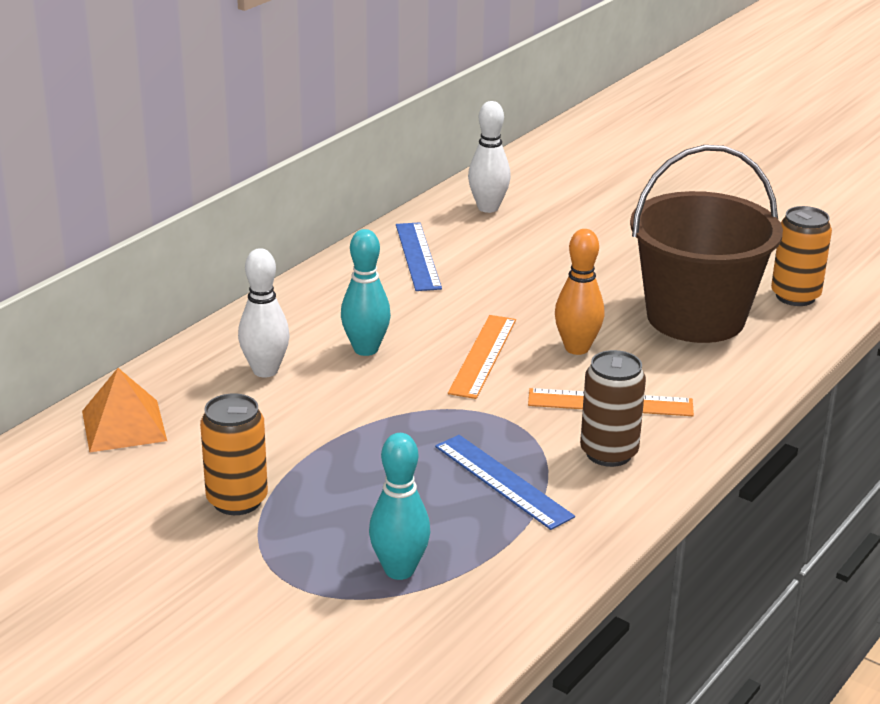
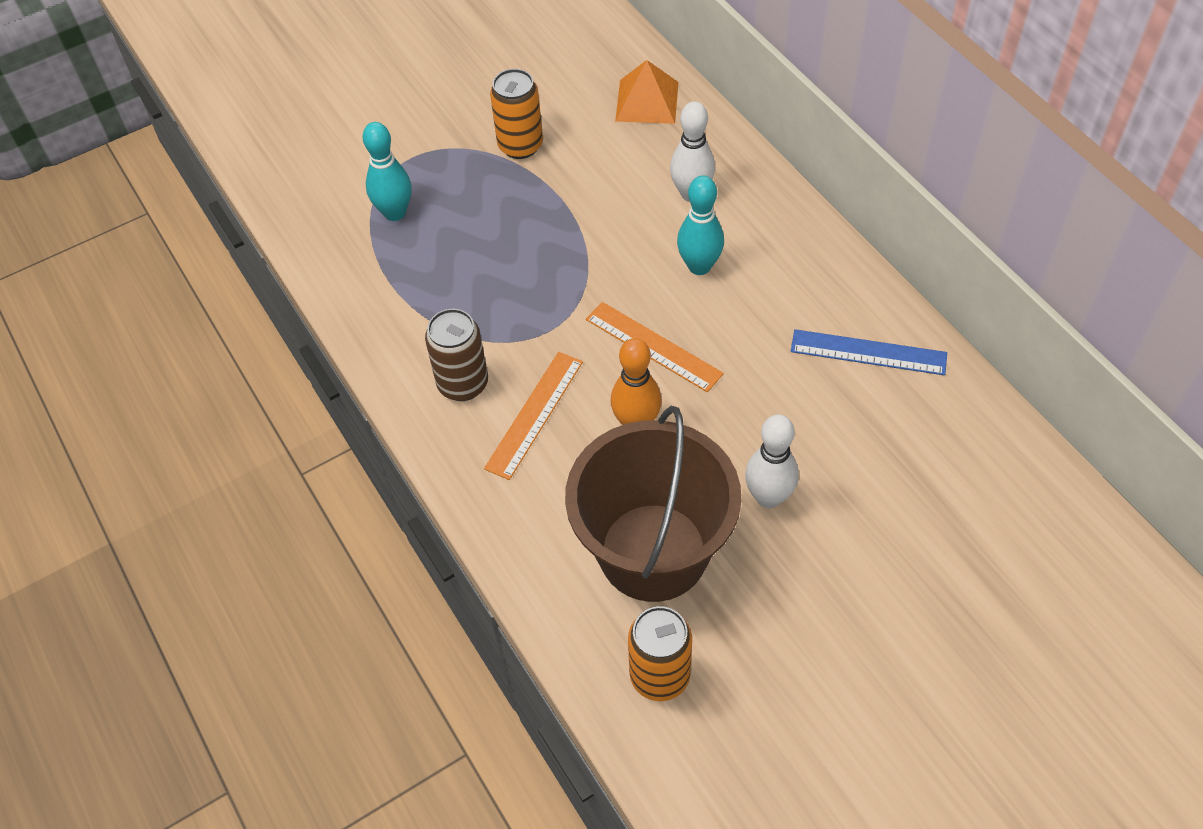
camera: 115 degrees right, 25 degrees up
(488, 208) = (970, 451): white bowling pin -> white bowling pin (768, 497)
(502, 481) = (463, 301): blue ruler -> none

